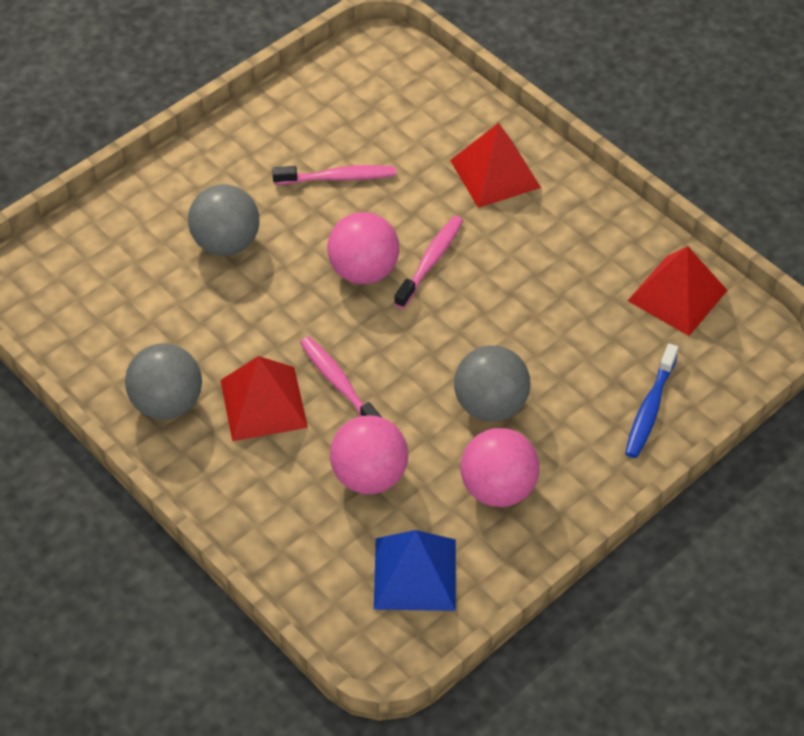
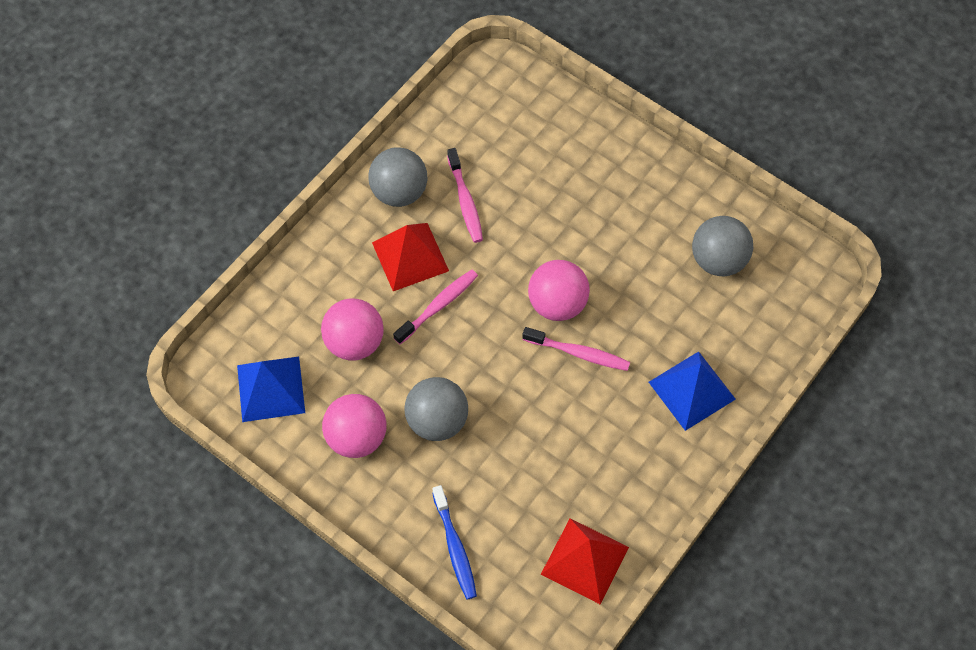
camera: 80 degrees right, 10 degrees up
(226, 242) = (564, 199): grey ball -> grey ball (718, 260)
(338, 178) = (655, 267): pink toothbrush -> pink toothbrush (465, 201)
(495, 174) = (691, 390): red pyramid -> blue pyramid
(649, 409) = (455, 547): blue toothbrush -> blue toothbrush turned 120 degrees counterclockwise

